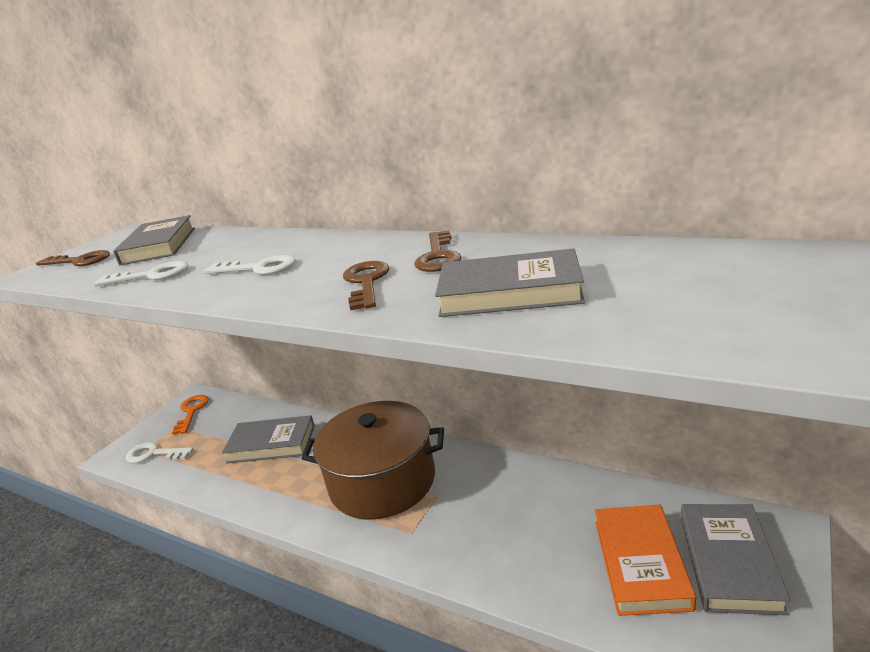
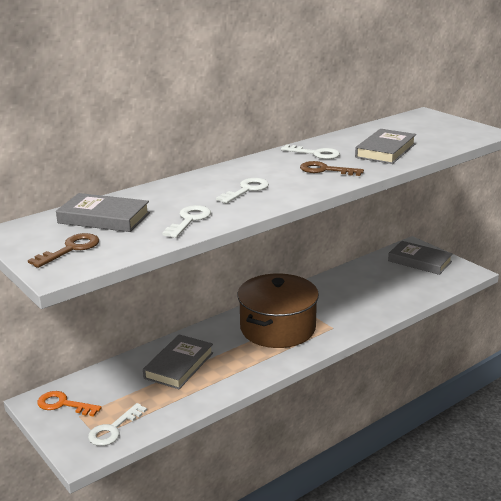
camera: 70 degrees left, 0 degrees up
(438, 256) = (315, 153): brown key -> white key
(641, 563) = (405, 277): orange book -> none

